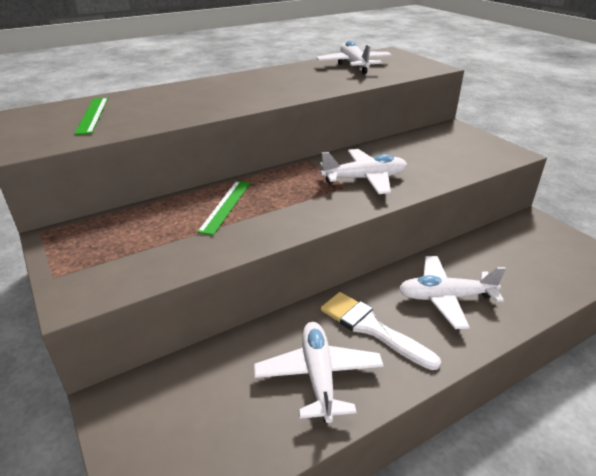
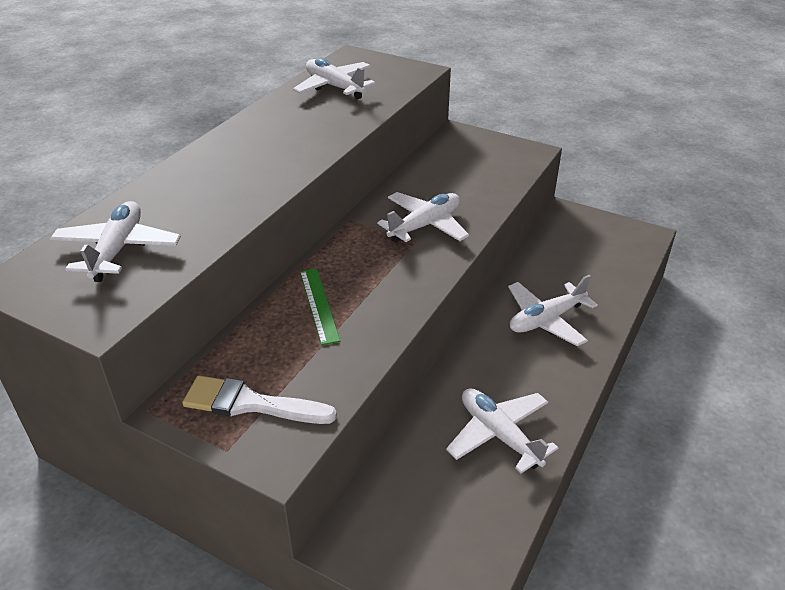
camera: 30 degrees left, 5 degrees up
(92, 115) = (118, 249): green ruler -> white plane
(371, 328) = (508, 373): white brush -> white brush (250, 403)

